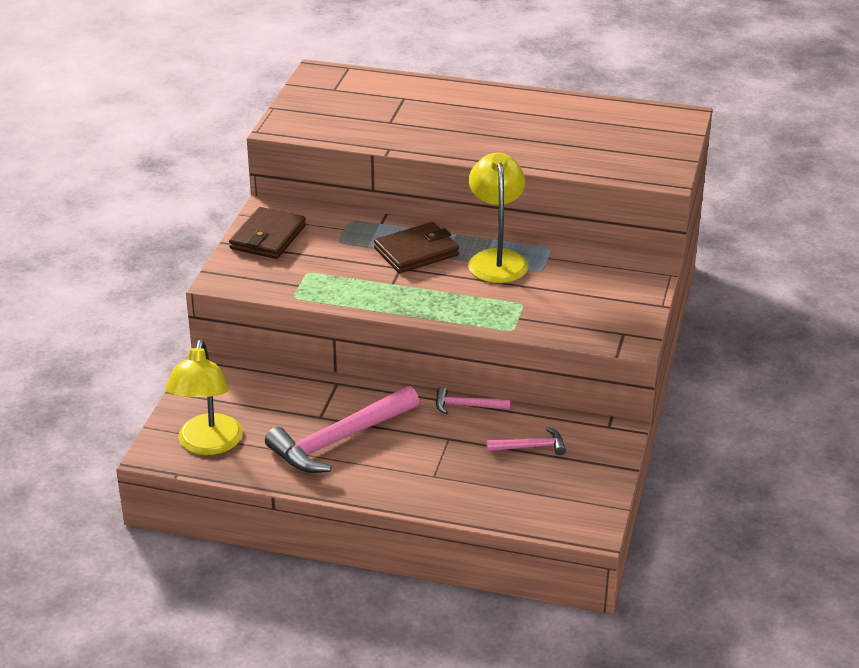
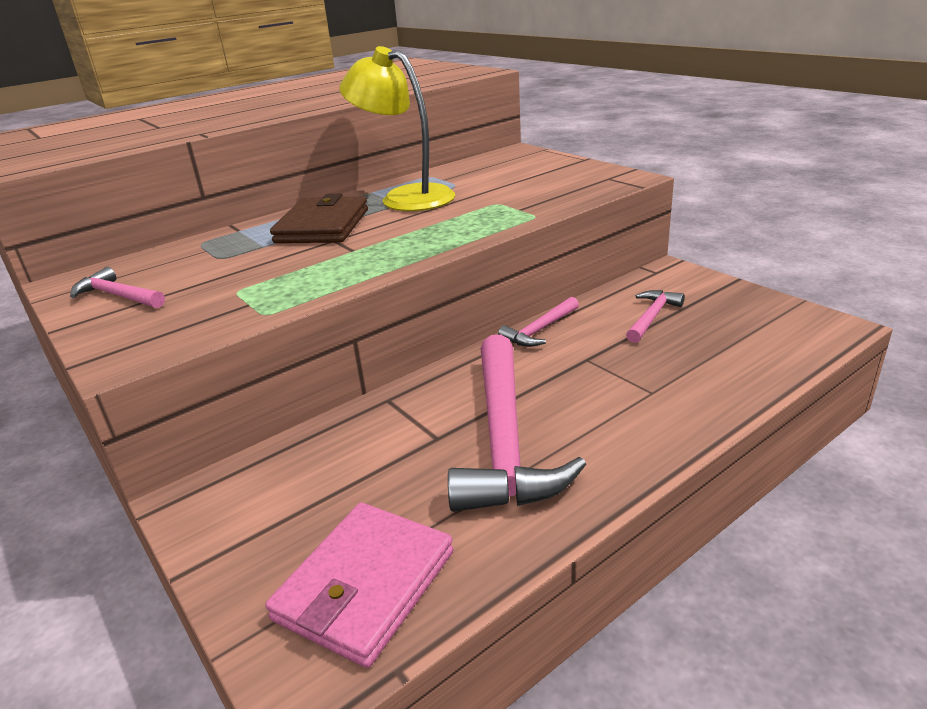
camera: 50 degrees left, 5 degrees down
(207, 444) = (365, 585): yellow lamp -> pink wallet
(268, 237) = (118, 296): brown wallet -> pink hammer

